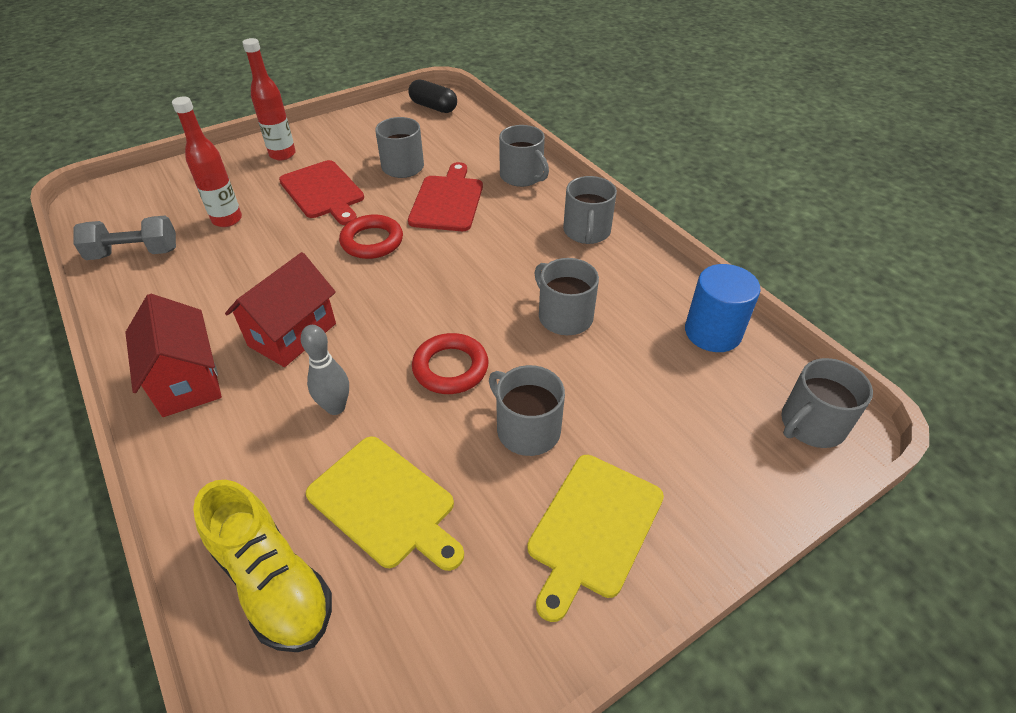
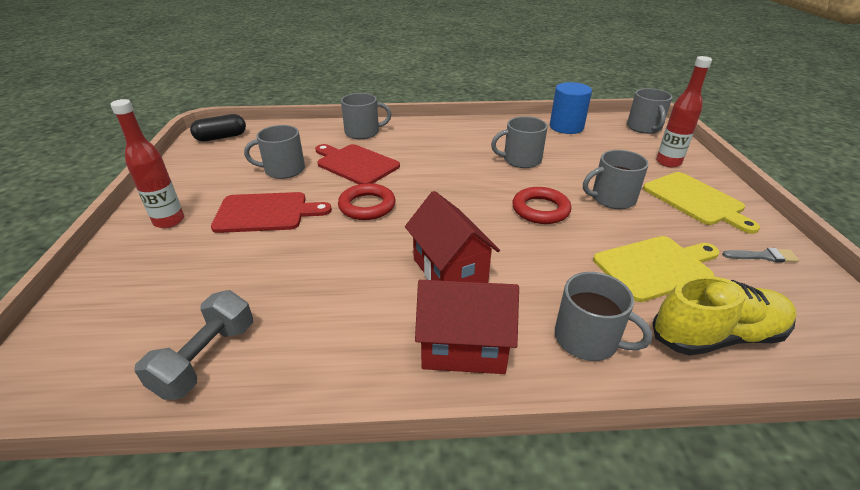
camera: 60 degrees left, 10 degrees down
(227, 220) = (233, 277): red bottle -> red bottle (668, 162)
(335, 407) = (551, 267): grey bowling pin -> none
(479, 630) = (763, 256): none -> grey brush
(586, 231) = (447, 131): grey mug -> grey mug (587, 339)

